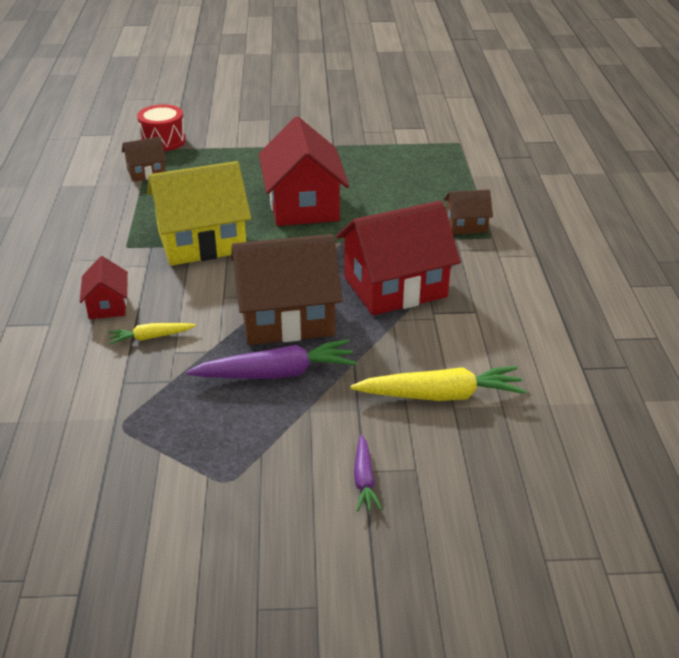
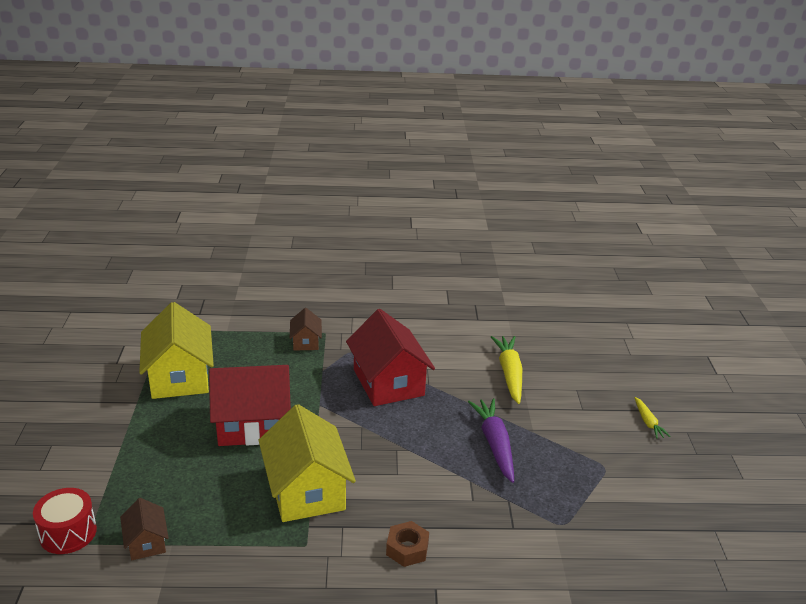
camera: 90 degrees left, 5 degrees down
(107, 305) = (407, 549): red house -> brown nut
(151, 337) = (454, 515): yellow carrot -> yellow carrot (648, 422)
(286, 318) = (427, 438): brown house -> none
(364, 480) = (590, 409): purple carrot -> none
(377, 160) = (180, 377): none -> yellow house

